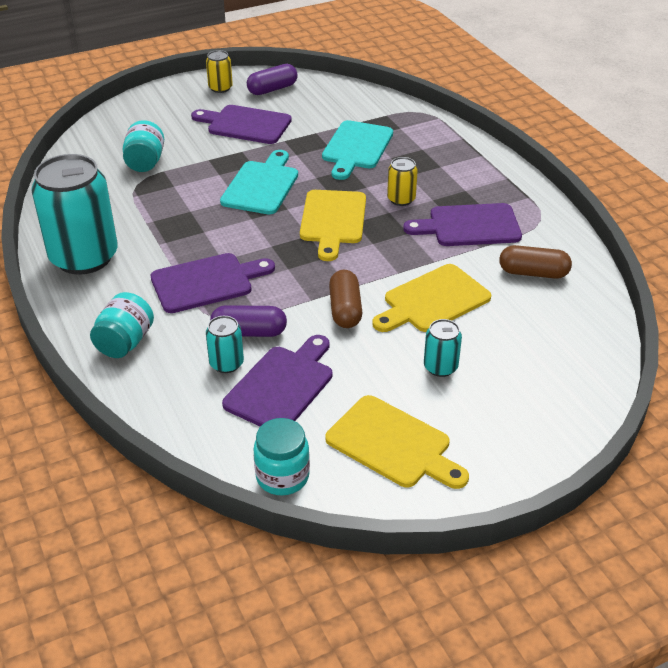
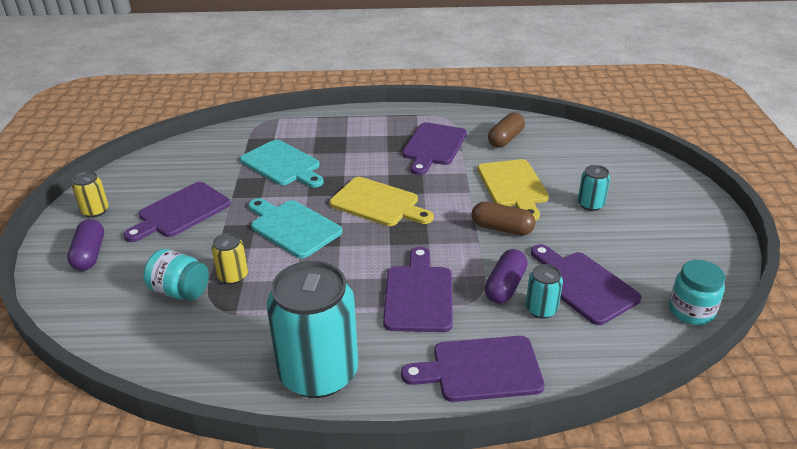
camera: 65 degrees left, 5 degrees down
(125, 342) = (480, 369): turquoise jar -> purple cutting board
(272, 89) = (136, 182): purple capsule -> purple capsule (89, 254)
(393, 444) = (667, 248): yellow cutting board -> none
(401, 199) = (375, 164): yellow can -> yellow can (233, 276)

